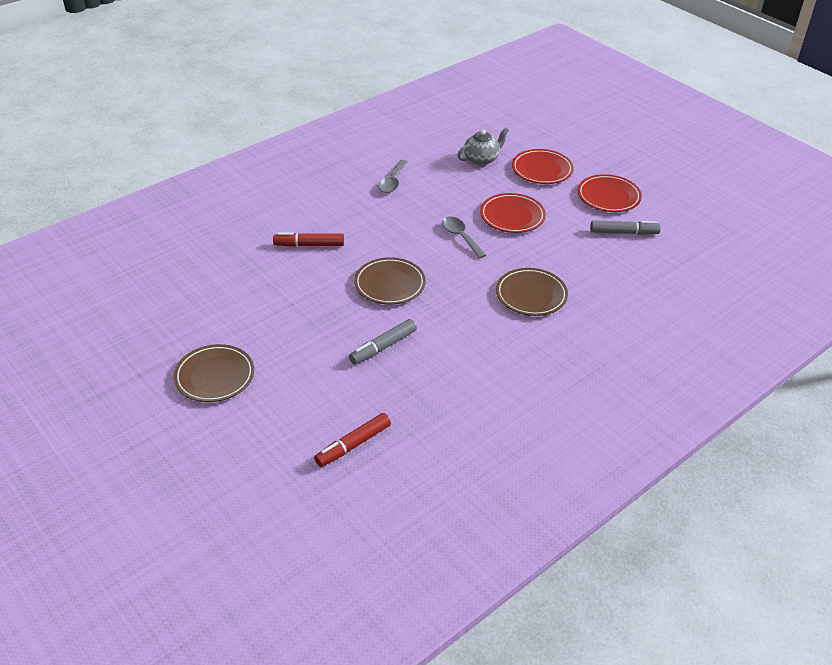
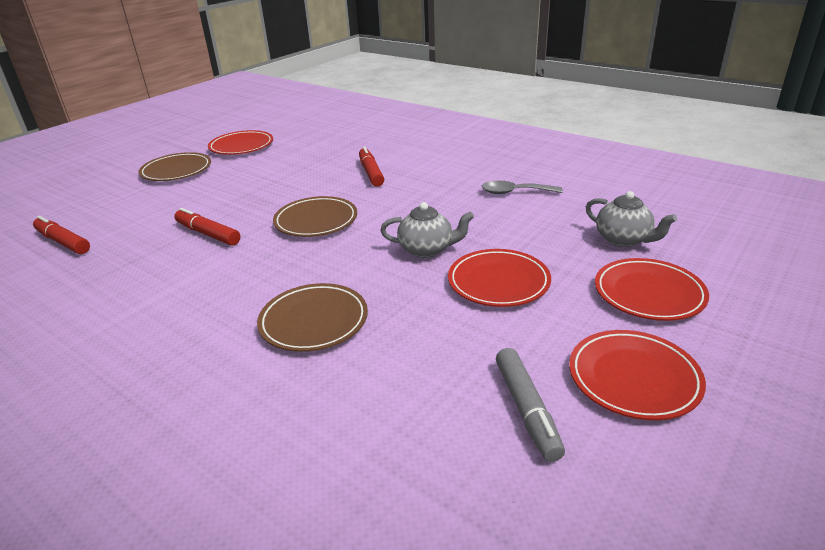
camera: 80 degrees right, 10 degrees down
(173, 326) = (241, 146): none -> red plate
(383, 347) = (208, 234): grey marker -> red marker
(460, 237) = (427, 249): grey spoon -> grey teapot

